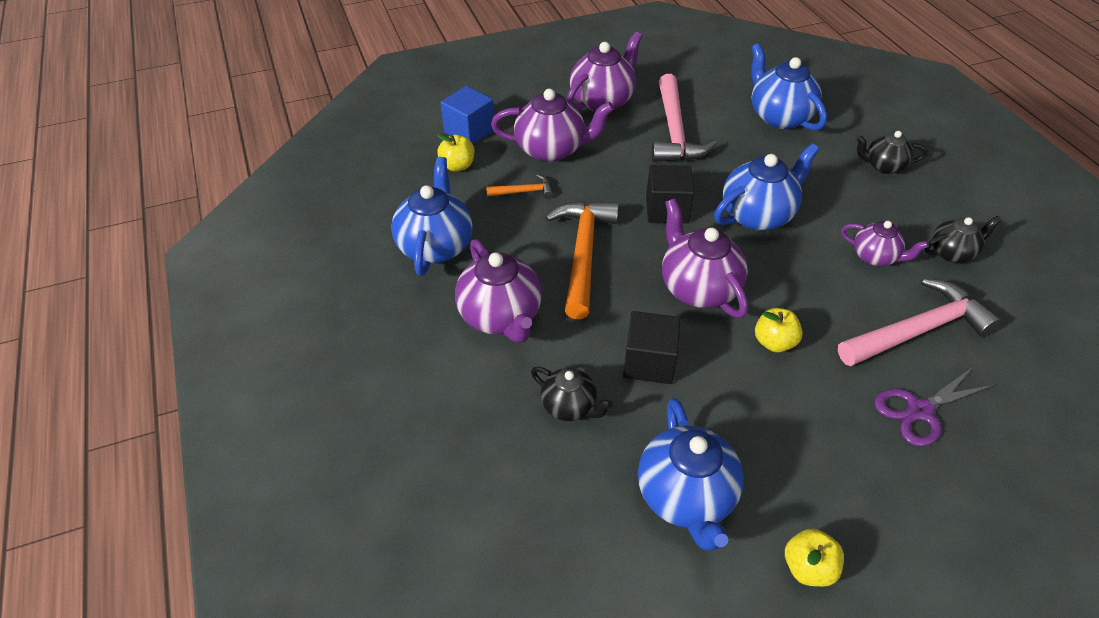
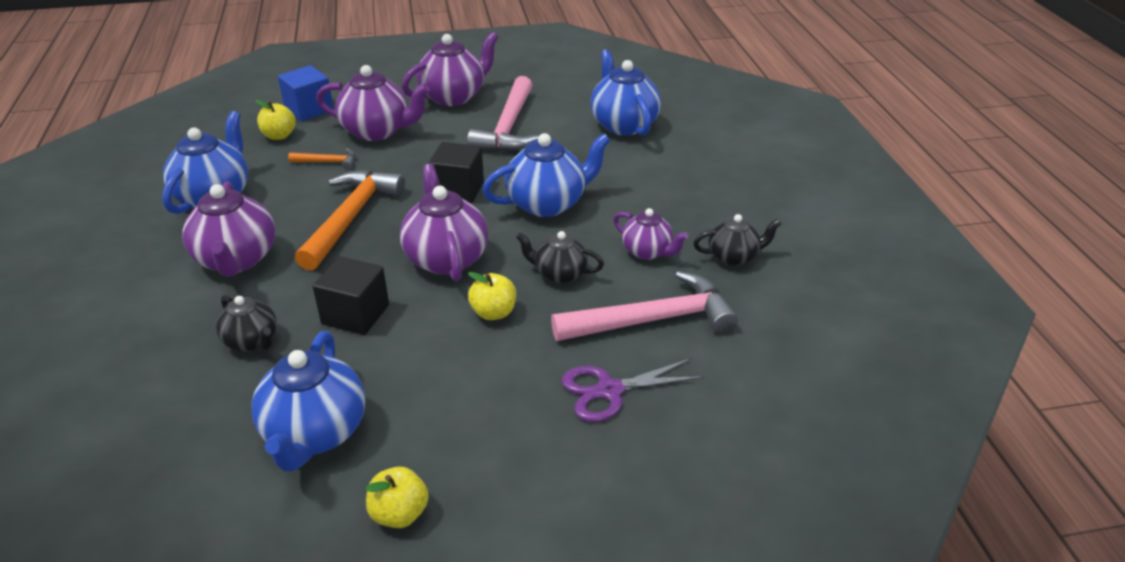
camera: 10 degrees right, 10 degrees down
(883, 166) = (706, 175): black teapot -> black teapot (559, 274)

